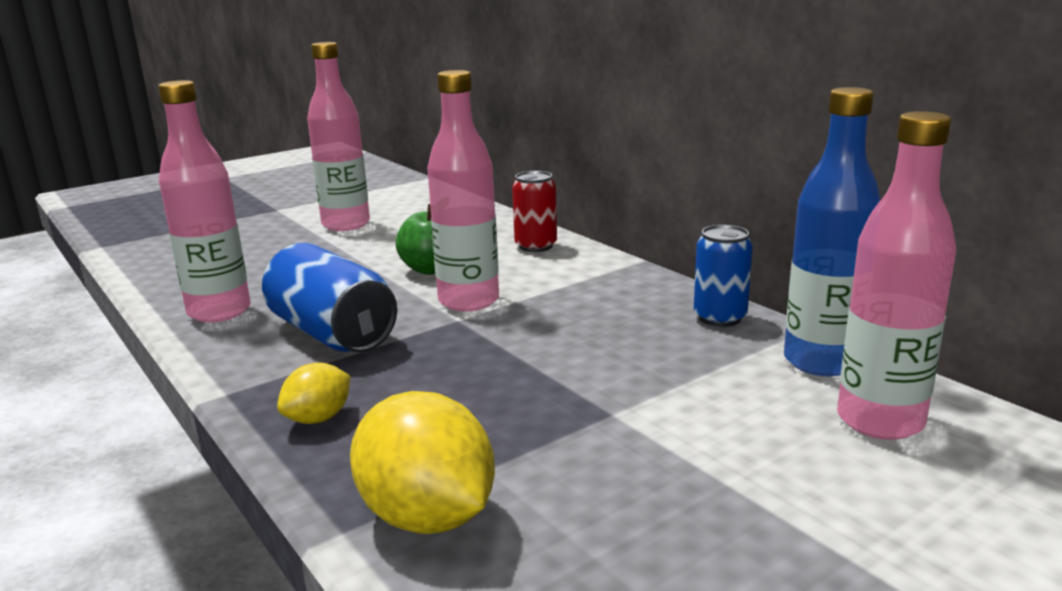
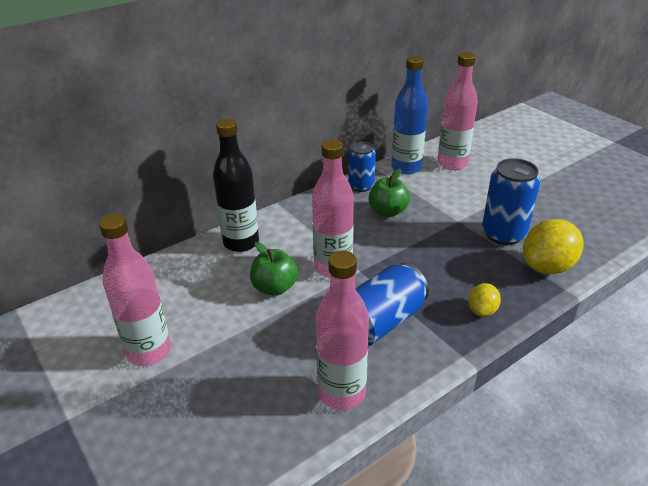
camera: 90 degrees left, 15 degrees up
(318, 418) = (482, 310): yellow lemon -> yellow lemon turned 75 degrees clockwise
(535, 246) = (241, 242): red can -> black bottle
(561, 468) = (503, 234): none -> blue can
(633, 341) = (388, 211): none -> green apple

